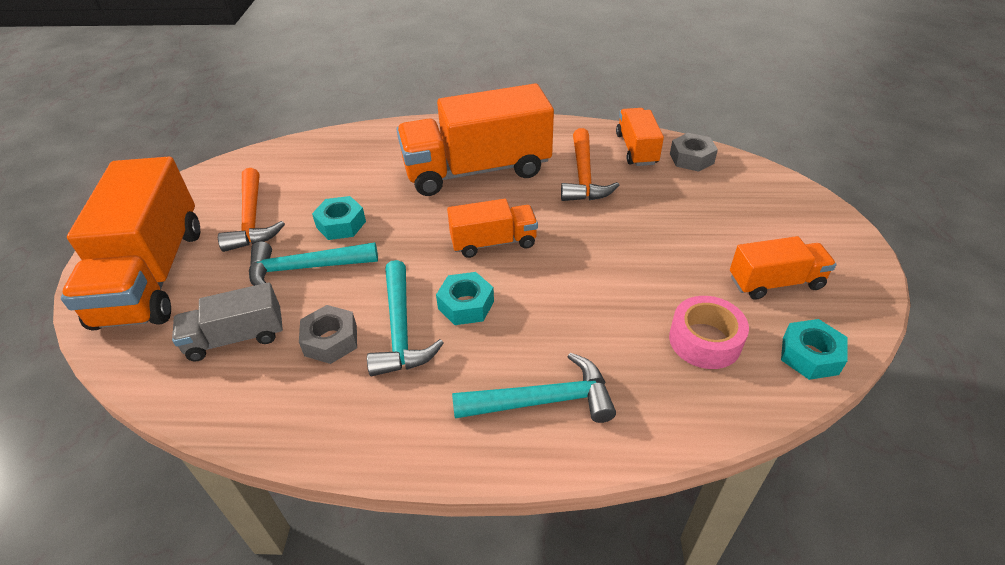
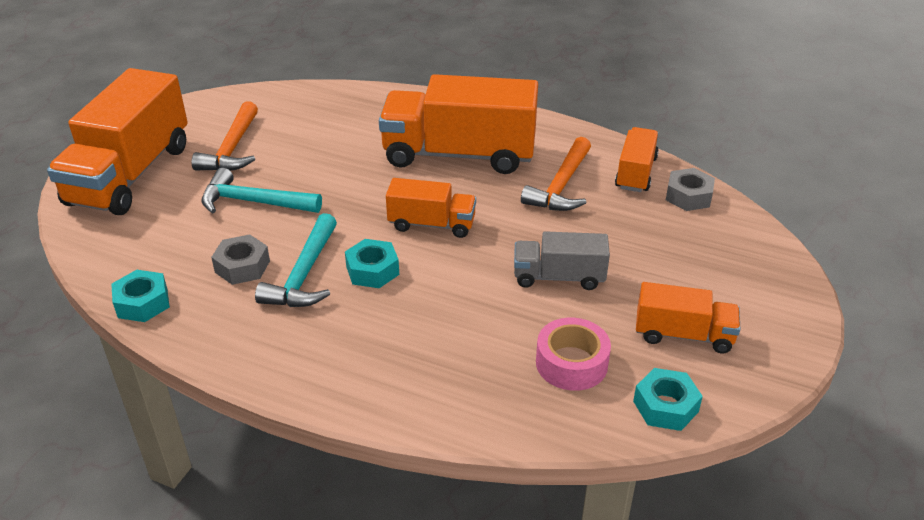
camera: 20 degrees right, 5 degrees down
(236, 337) = (169, 242): grey truck -> grey truck (558, 277)
(341, 224) = (305, 172): turquoise nut -> turquoise nut (143, 303)
(543, 400) = (389, 366): turquoise hammer -> none

